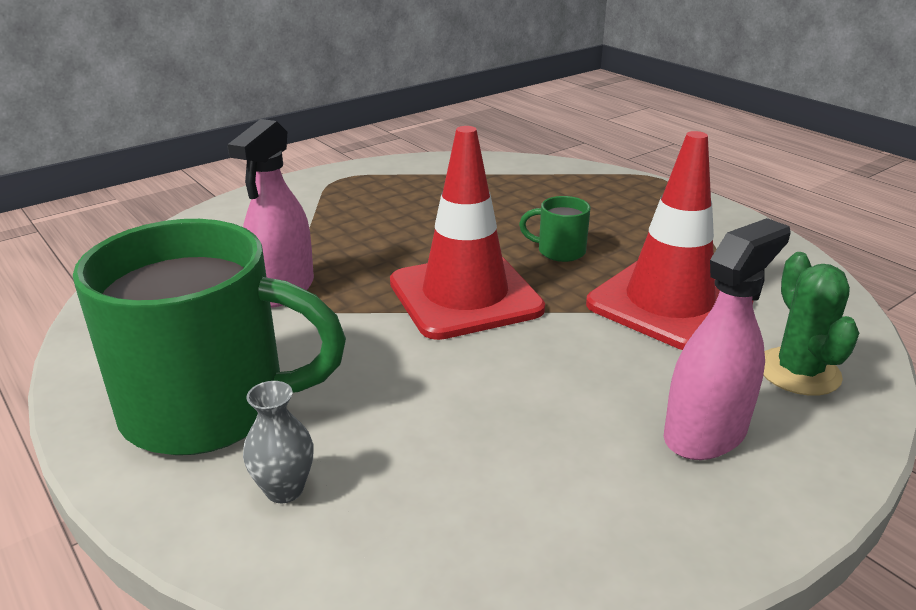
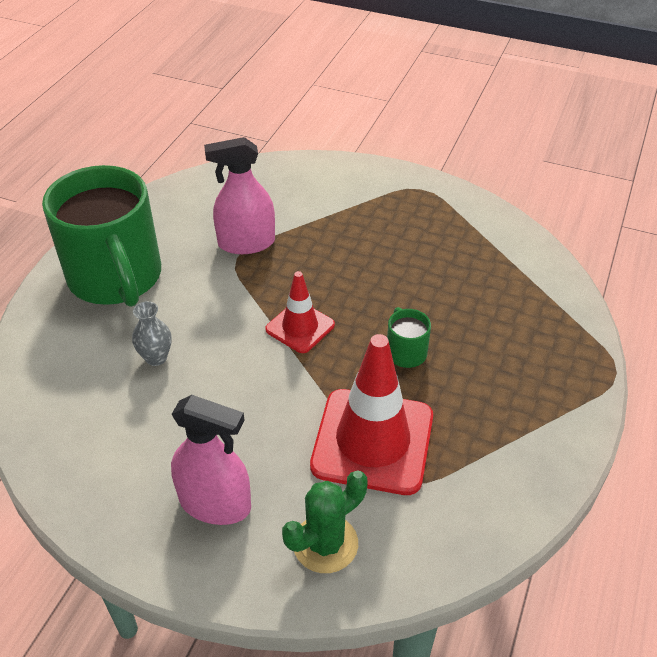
camera: 60 degrees right, 15 degrees up
(284, 489) = (69, 338): grey vase -> grey vase (156, 358)
(465, 296) = (300, 327): red traffic cone -> red traffic cone, size x0.55

